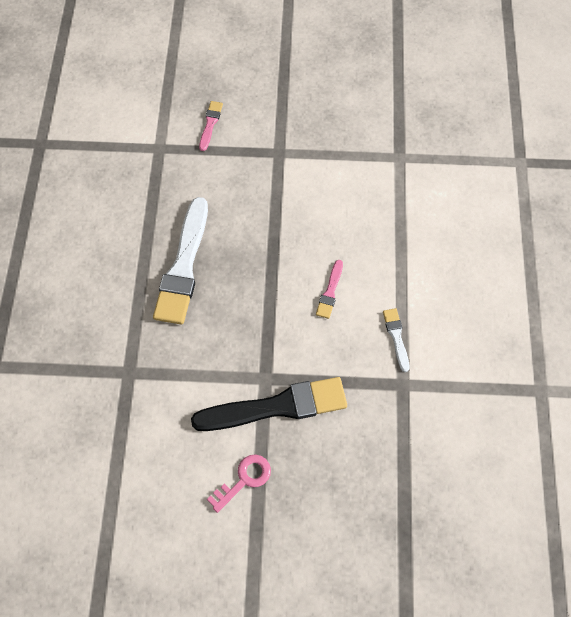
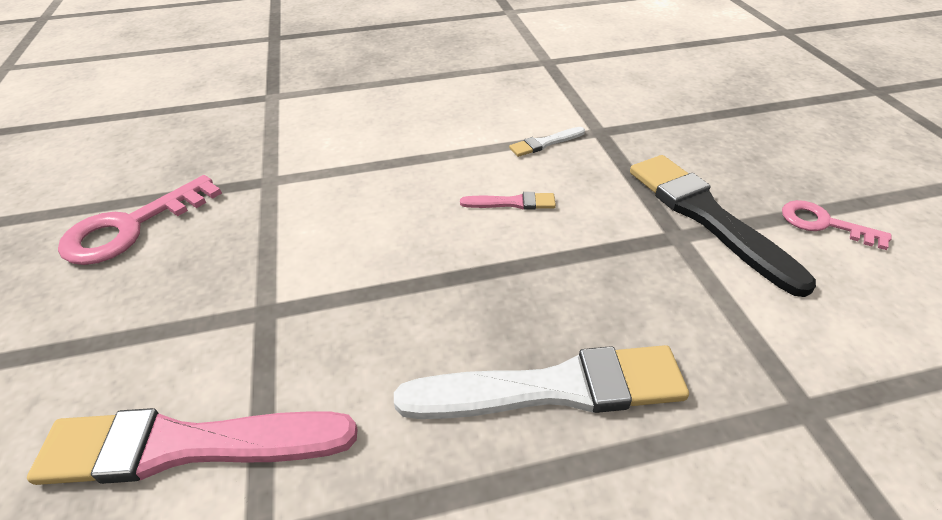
camera: 105 degrees left, 20 degrees down
(210, 124) = (187, 446): pink brush -> pink brush, size x2.19
(371, 90) = (132, 227): none -> pink key

